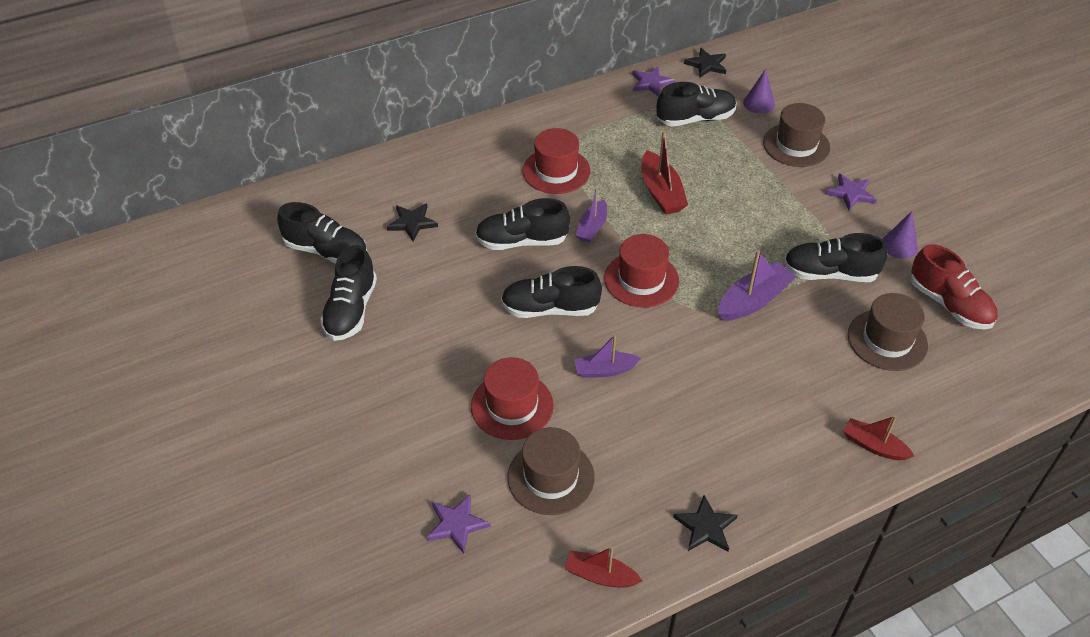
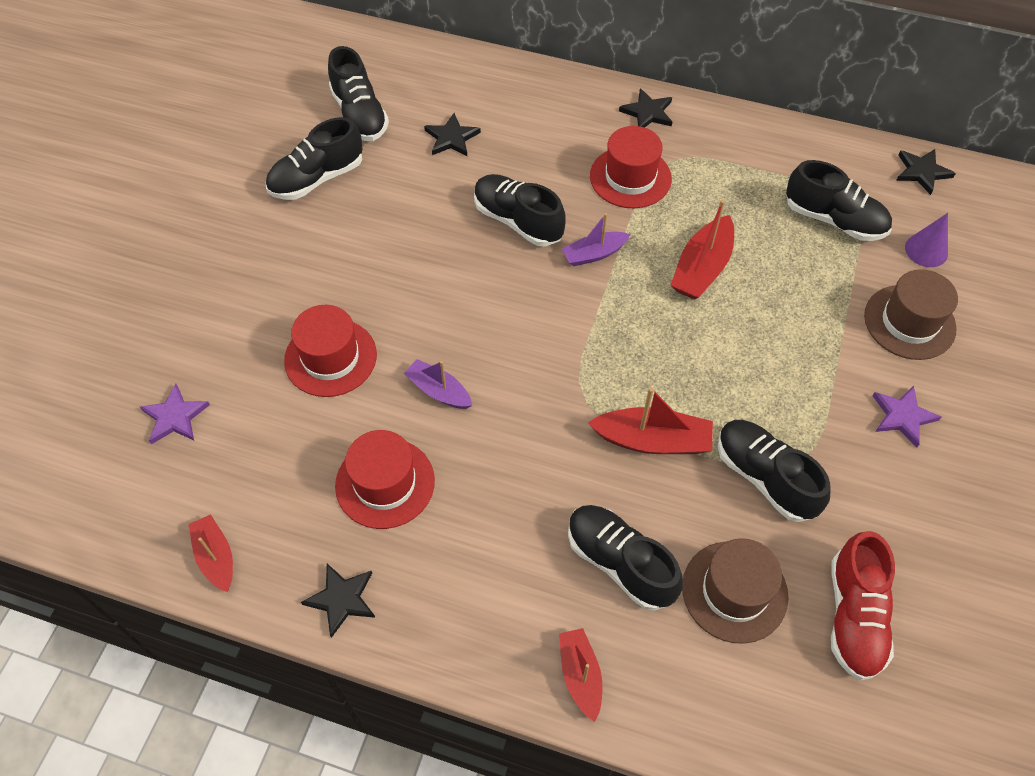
camera: 45 degrees right, 10 degrees up
(518, 128) = (648, 112): none -> black star
(550, 309) = (464, 299): black shoe -> black shoe (620, 563)
(551, 477) = (283, 443): brown hat -> none
(641, 279) = (575, 336): red hat -> red hat (385, 483)
(651, 83) = (835, 153): purple star -> none
(753, 300) = (652, 440): purple boat -> red boat
(899, 245) = (883, 511): purple cone -> none

